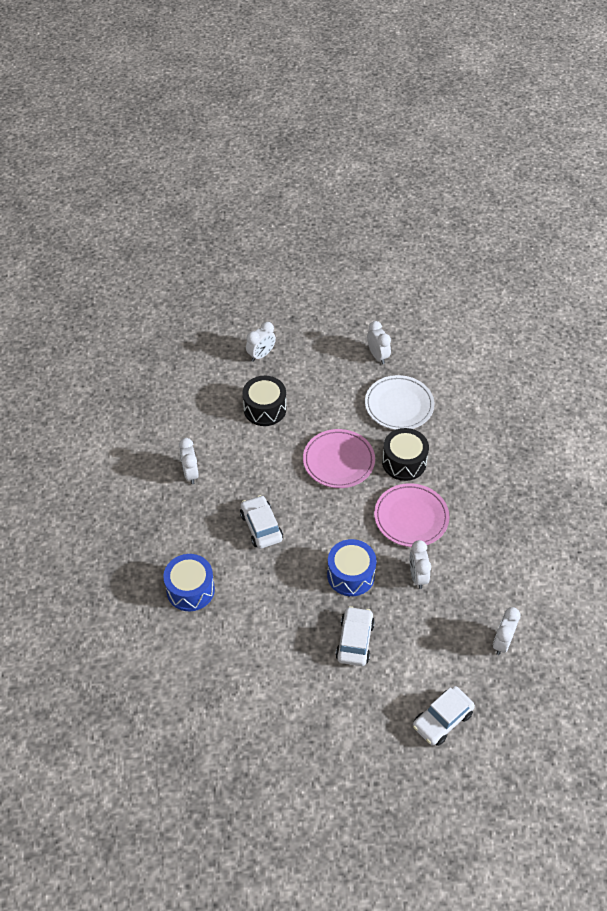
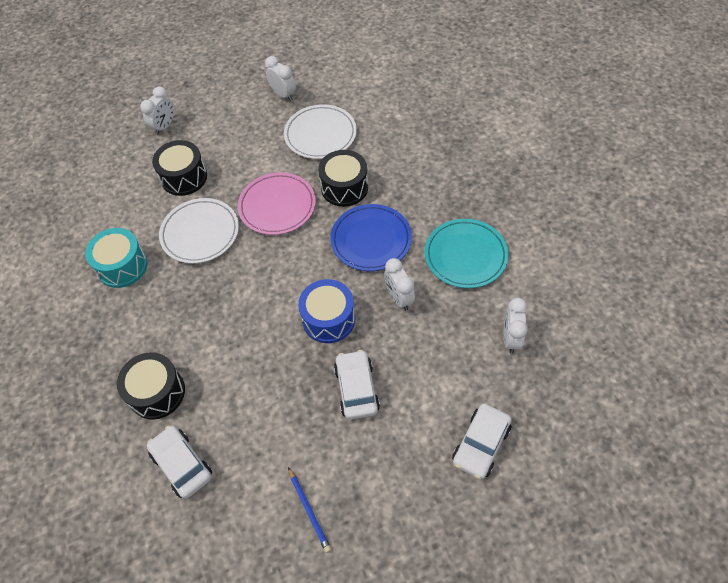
camera: 15 degrees left, 5 degrees up
(190, 473) = (122, 266): white clock -> turquoise drum
(190, 589) = (157, 392): blue drum -> black drum
(261, 527) = (216, 298): white car -> white car (182, 465)
(264, 465) = (200, 233): none -> white plate
(284, 722) = (309, 510): none -> blue pencil
(411, 517) = (371, 240): pink plate -> blue plate
(490, 558) = (465, 256): none -> turquoise plate

